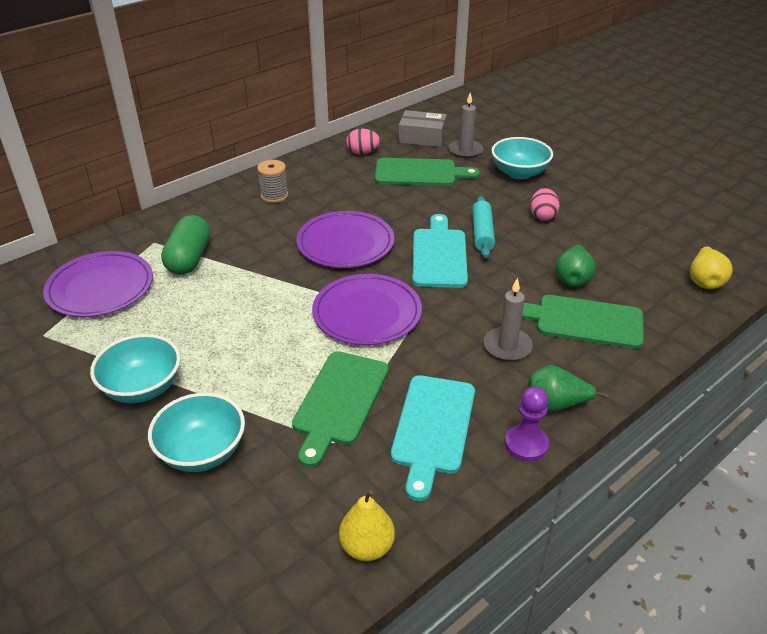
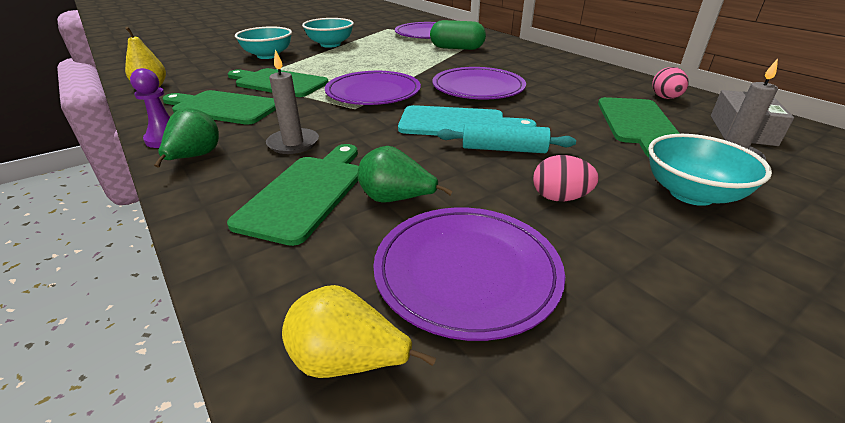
camera: 95 degrees right, 5 degrees down
(274, 196) = (552, 66): grey spool -> none
(433, 428) = (223, 107): turquoise cutting board -> green cutting board
(629, 250) = (467, 272): none -> purple plate

